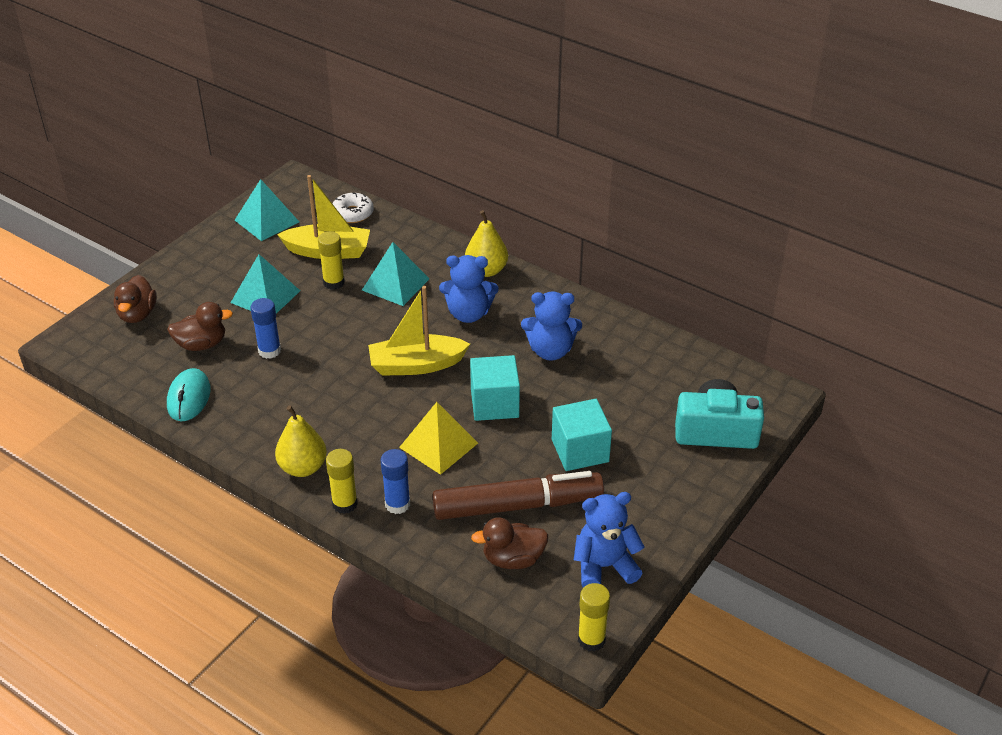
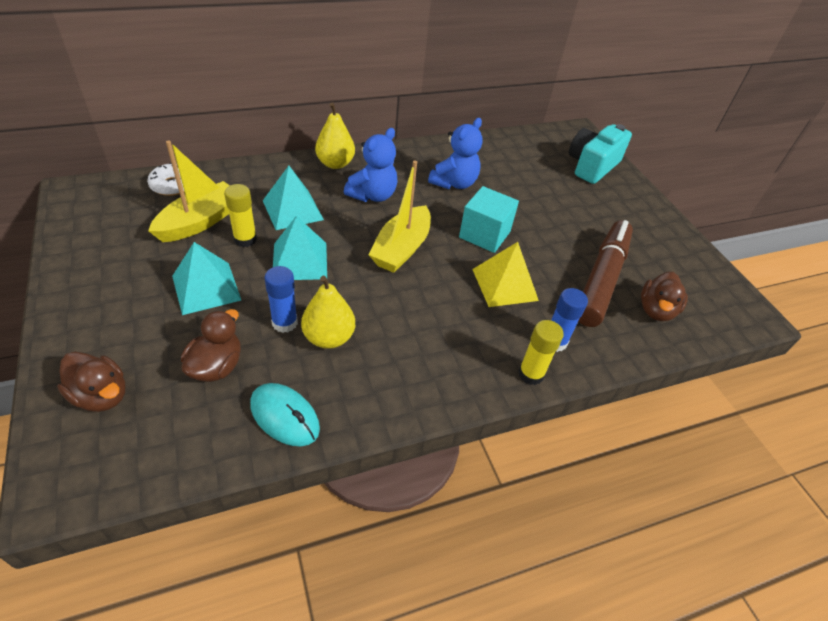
camera: 60 degrees left, 5 degrees up
(267, 221) = (102, 234): turquoise pyramid -> turquoise pyramid (300, 261)
(303, 467) = (463, 379): yellow pear -> yellow pear (329, 337)
(580, 450) = (567, 224): turquoise cube -> none
(591, 640) = (755, 314): yellow glue stick -> none
(604, 566) = (687, 272): blue teddy bear -> none

